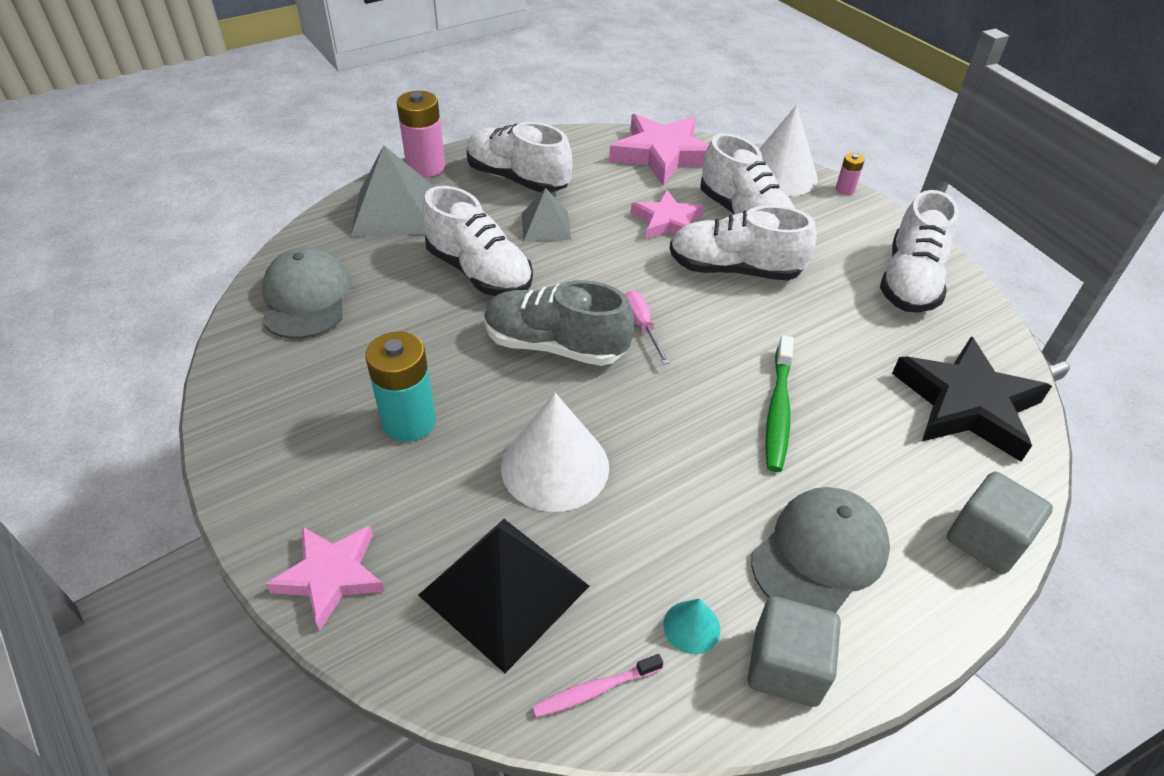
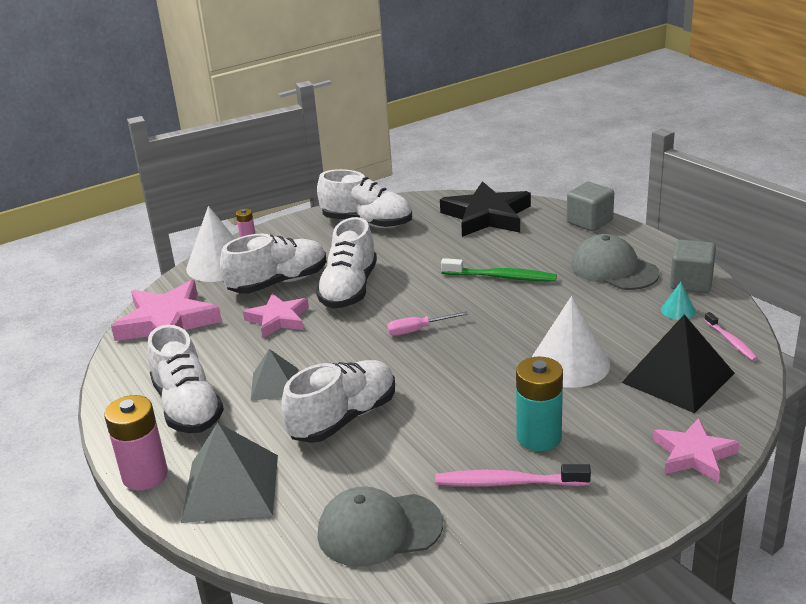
camera: 85 degrees left, 15 degrees down
(339, 390) = (508, 483): none -> pink toothbrush
(517, 179) = (187, 407): white shoe -> white shoe turned 60 degrees counterclockwise
(555, 346) = (443, 370): grey shoe -> none

